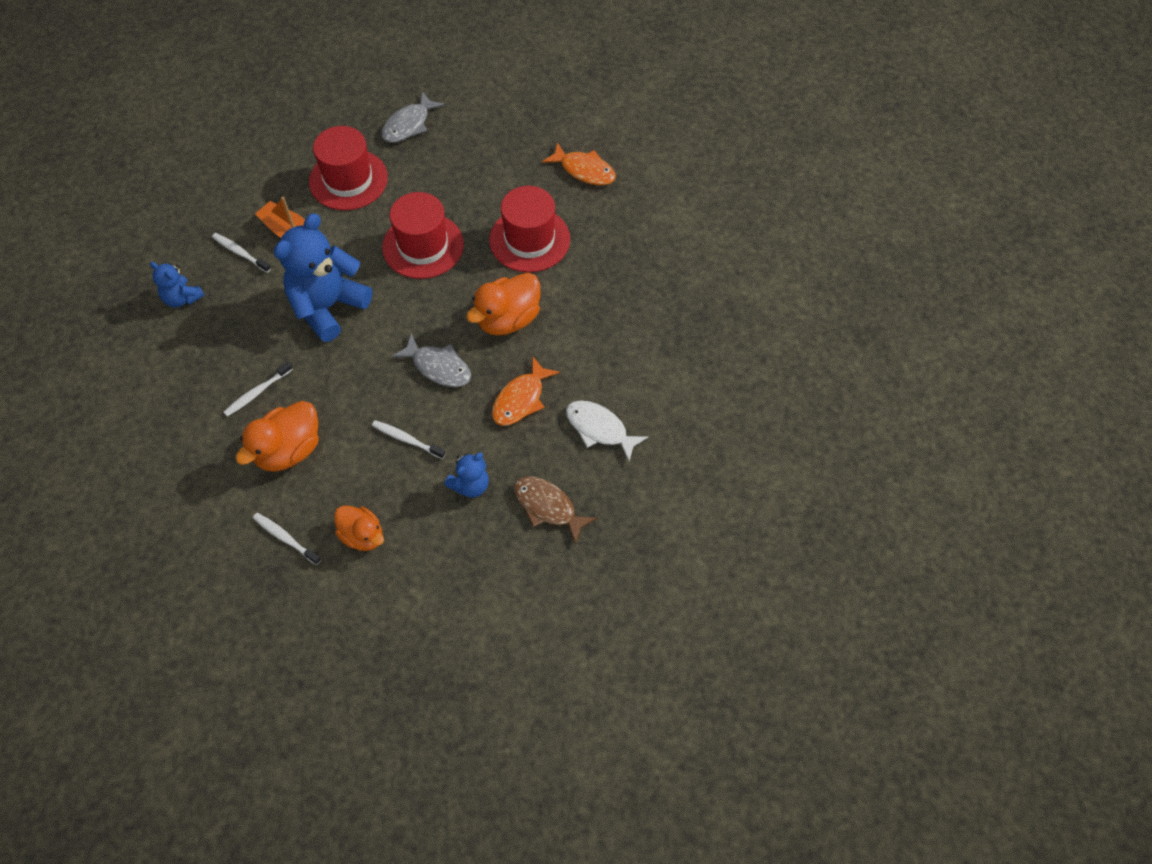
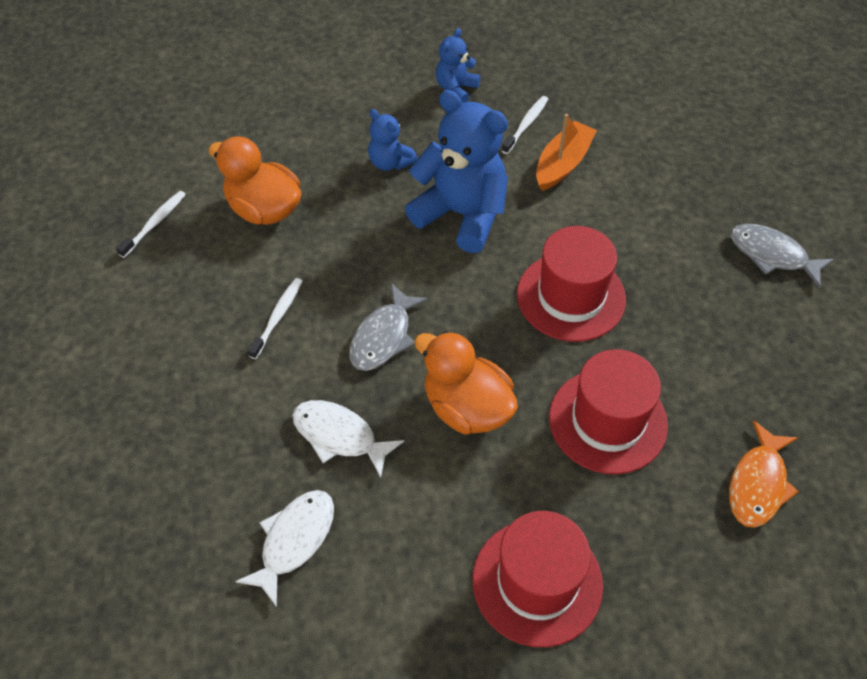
camera: 85 degrees right, 5 degrees down
(257, 392) = (338, 170): white toothbrush -> none
(348, 180) = (659, 205): red hat -> red hat (537, 582)
(362, 536) = (151, 291): orange duck -> none
(470, 485) = (212, 391): blue teddy bear -> blue teddy bear (390, 162)
(521, 399) = (339, 436): orange fish -> white fish
(548, 507) = (175, 484): brown fish -> none

